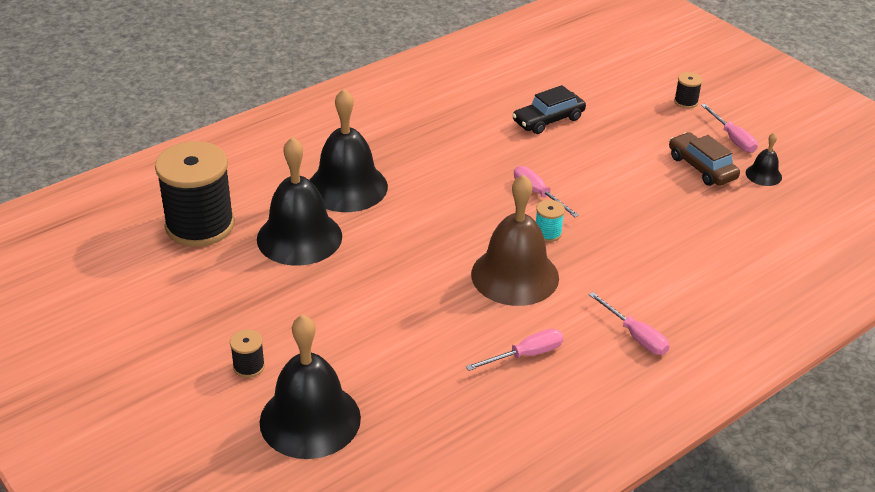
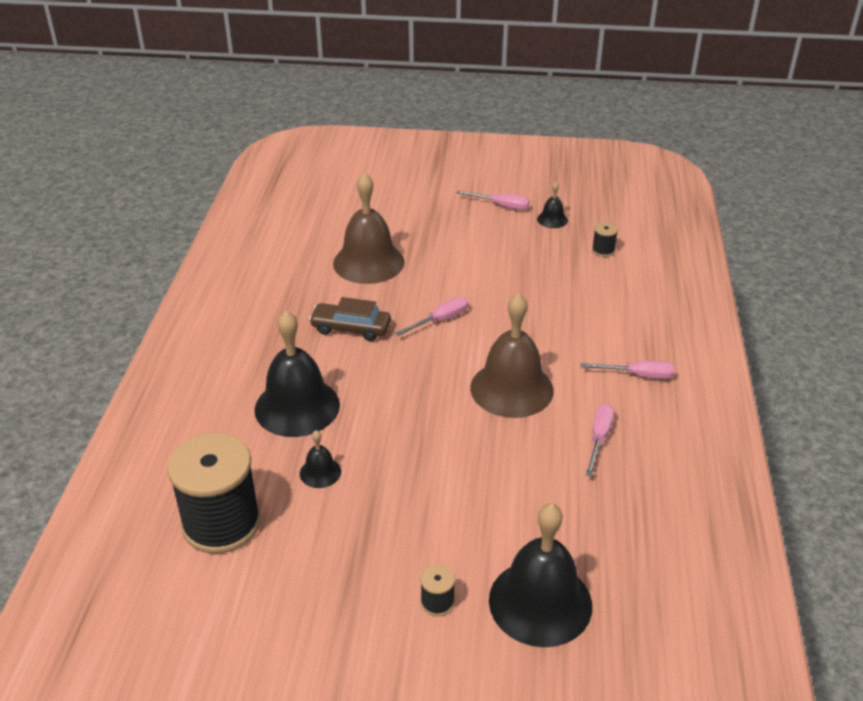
camera: 45 degrees left, 0 degrees up
(299, 237) = (320, 472): black bell -> black bell, size x0.46
(538, 194) = (440, 320): pink screwdriver -> pink screwdriver turned 135 degrees clockwise
(548, 120) = (368, 262): black car -> brown bell
(548, 233) = (487, 344): turquoise spool -> none
(686, 102) = (438, 197): black spool -> black spool (603, 250)
(701, 167) = (512, 236): brown car -> brown car (351, 328)

